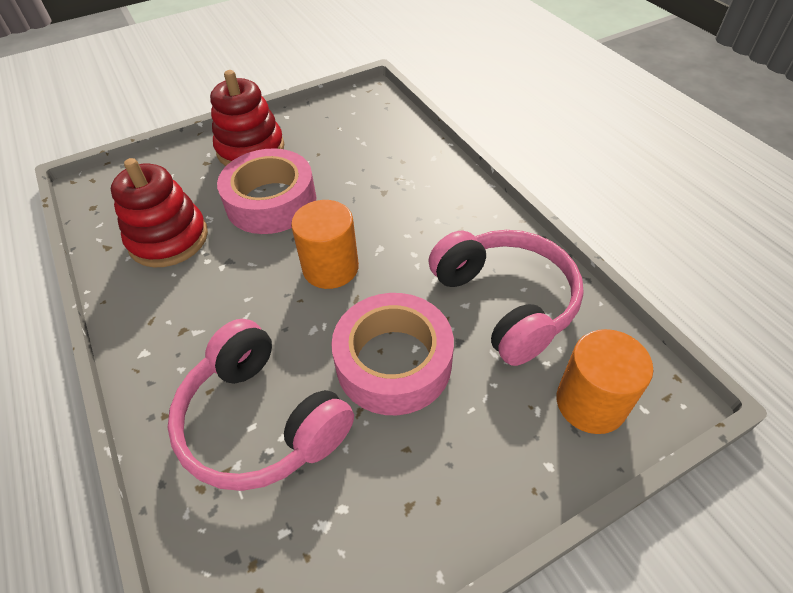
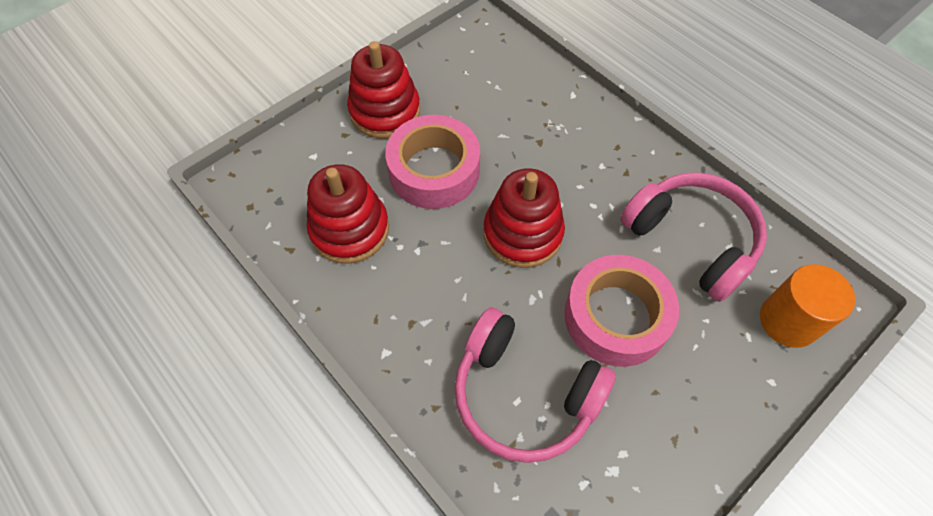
camera: 15 degrees left, 10 degrees up
(330, 268) = (522, 233): orange cylinder -> red stacking toy

